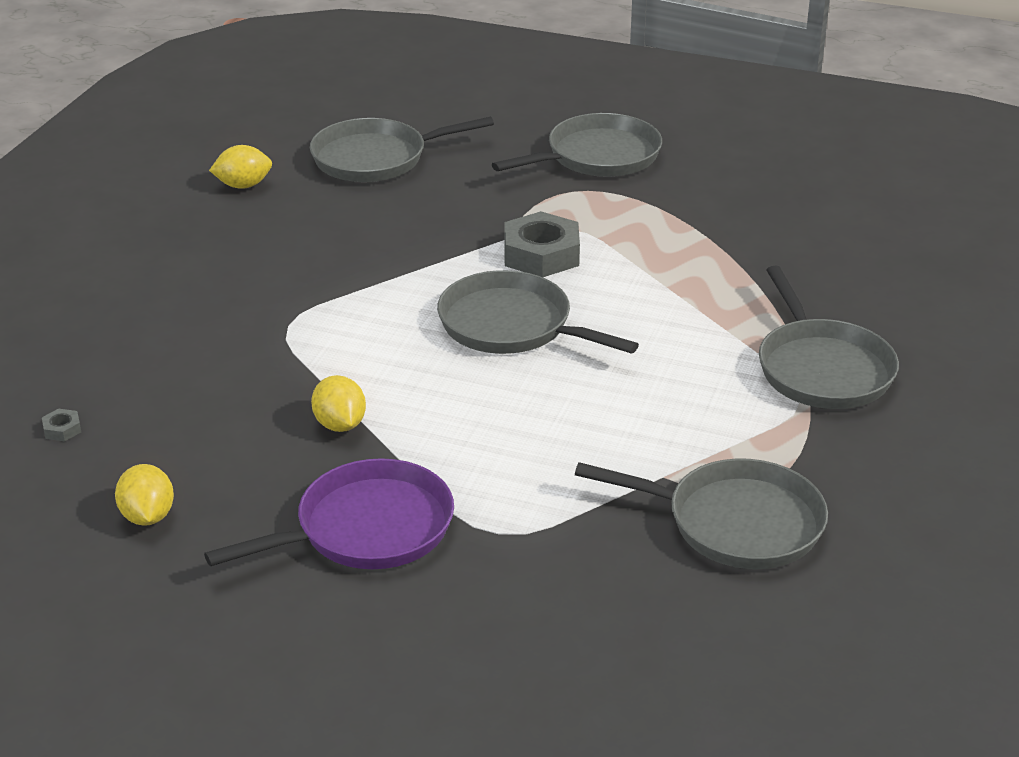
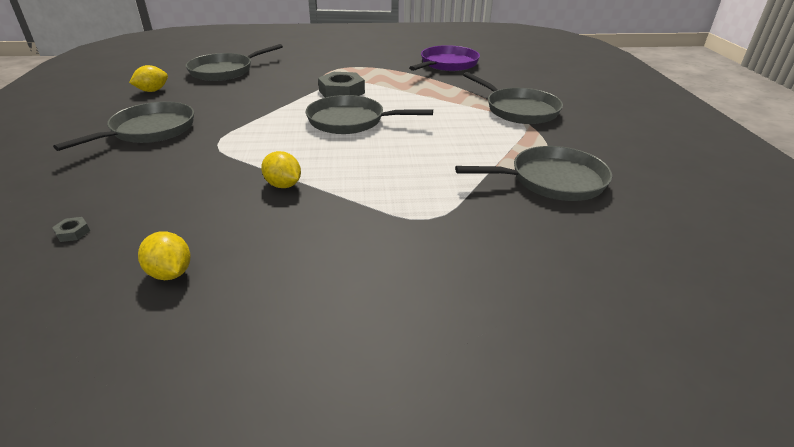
camera: 25 degrees left, 0 degrees up
(366, 529) = (342, 238): purple pan -> purple pan (447, 64)
(597, 156) = (338, 56): grey pan -> grey pan (149, 130)

